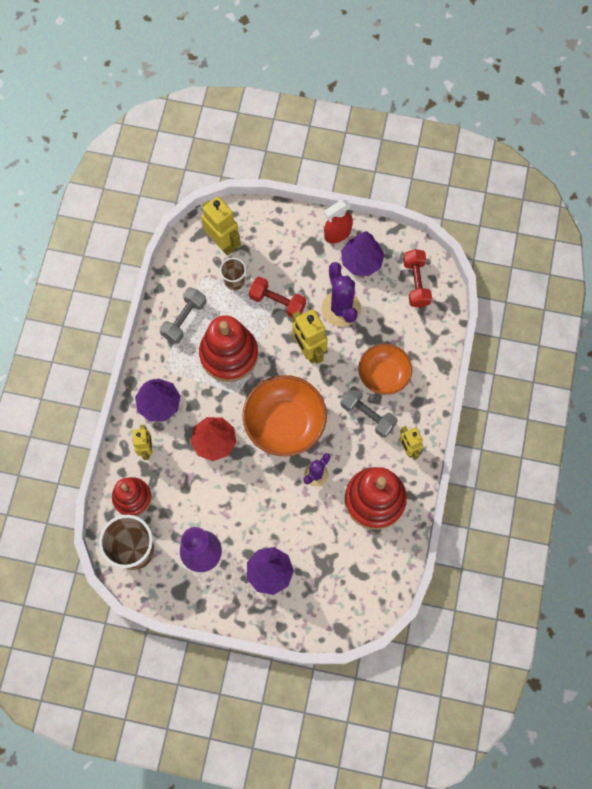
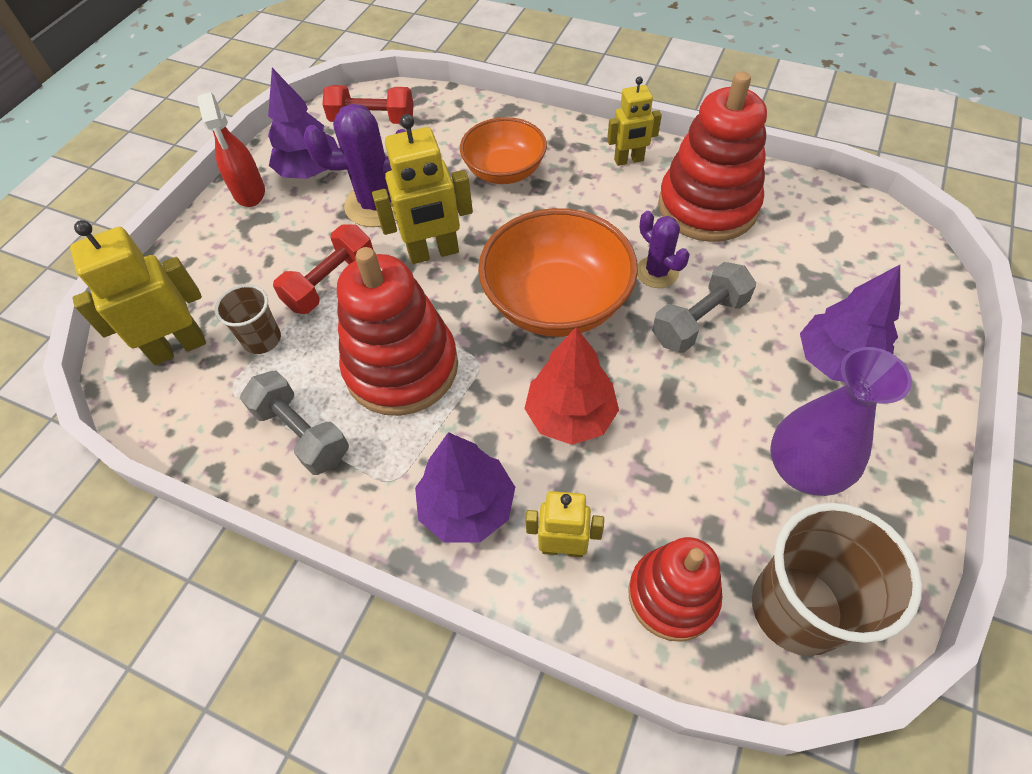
camera: 75 degrees left, 15 degrees down
(368, 415) = (566, 196): grey dumbbell -> grey dumbbell (699, 321)

